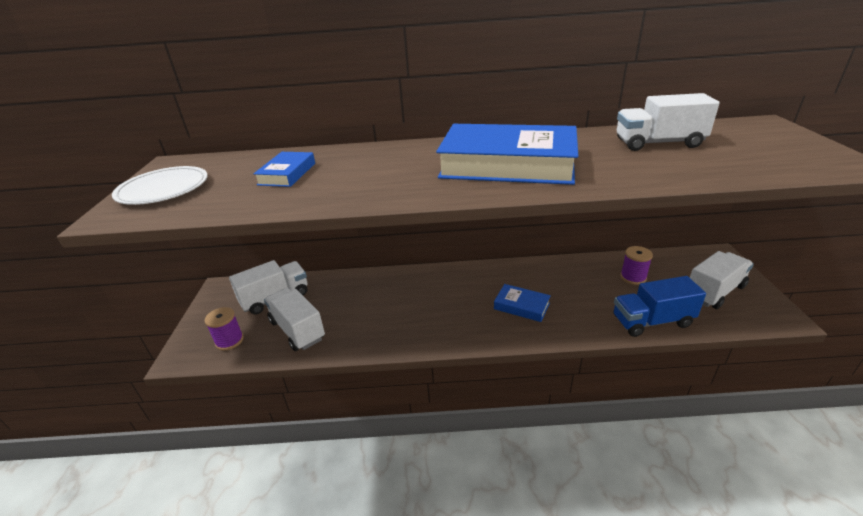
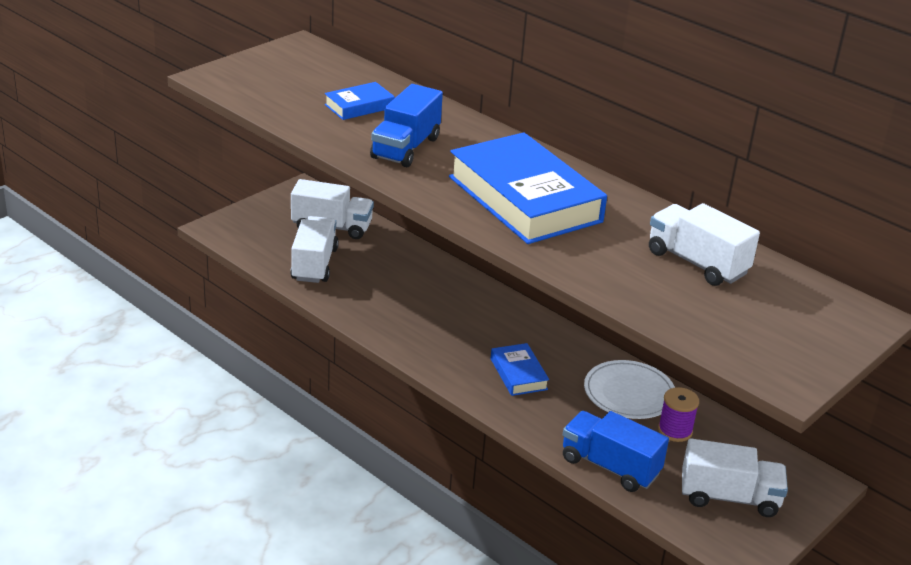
camera: 40 degrees right, 0 degrees up
(163, 189) = (265, 71): white plate -> white plate (629, 393)
(229, 341) = (259, 238): purple spool -> none
(372, 179) = (405, 148): none -> blue truck

